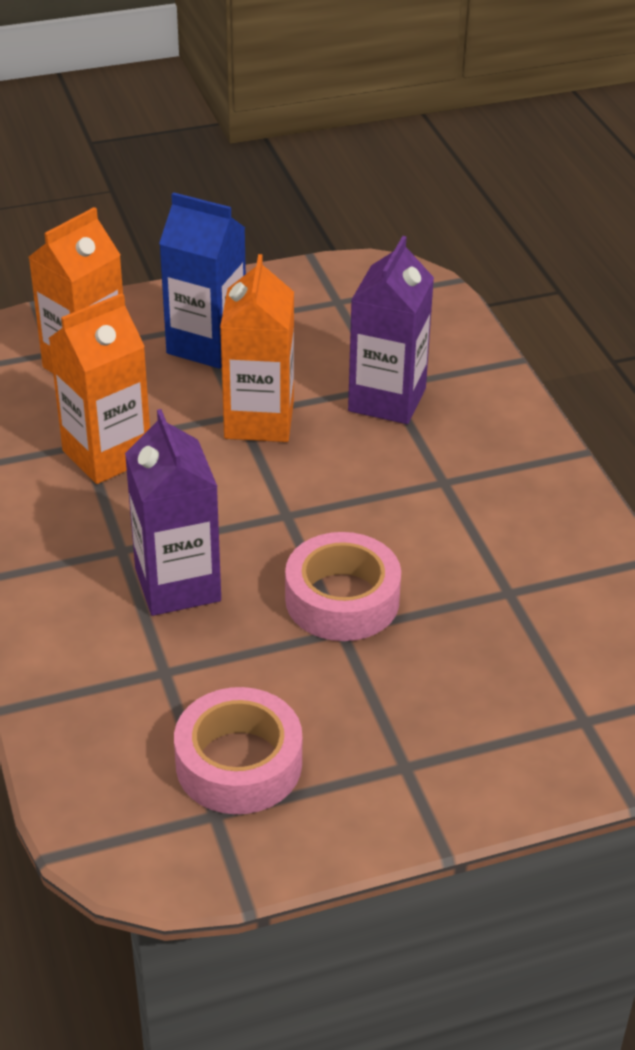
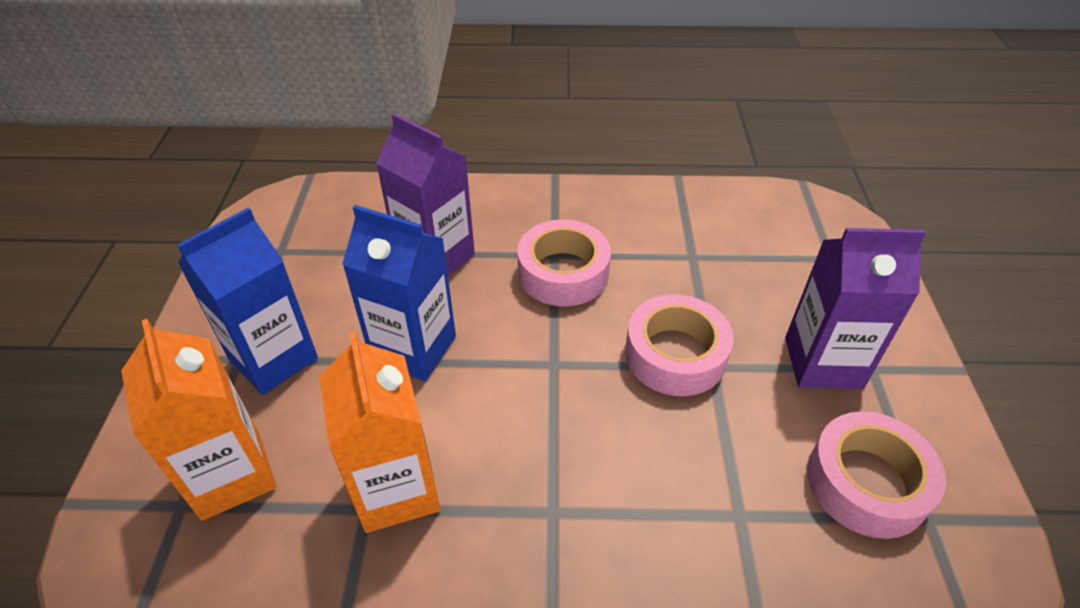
camera: 70 degrees left, 5 degrees up
(177, 585) = (621, 473): purple carton -> purple carton (823, 363)
(259, 421) = (413, 349): orange carton -> blue carton
(418, 494) = (563, 273): none -> pink tape

